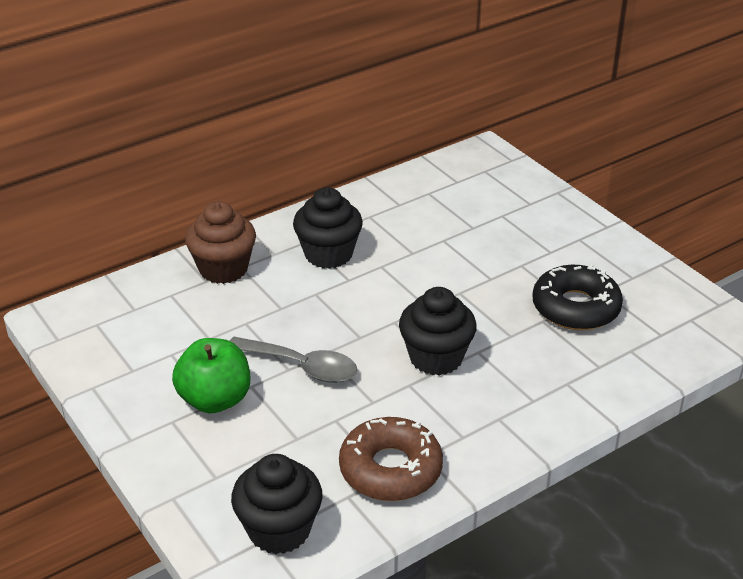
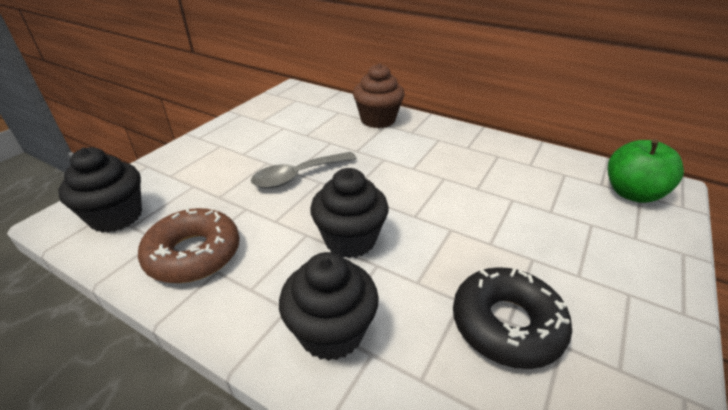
camera: 65 degrees right, 0 degrees up
(215, 399) = (246, 153): green apple -> green apple (632, 193)
(301, 366) = (298, 176): grey spoon -> grey spoon turned 60 degrees clockwise
(328, 254) = (432, 151): black cupcake -> black cupcake (331, 332)

